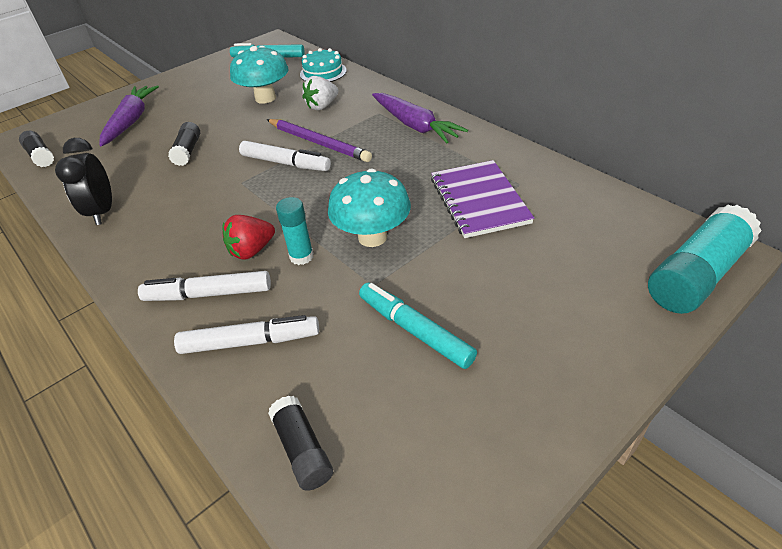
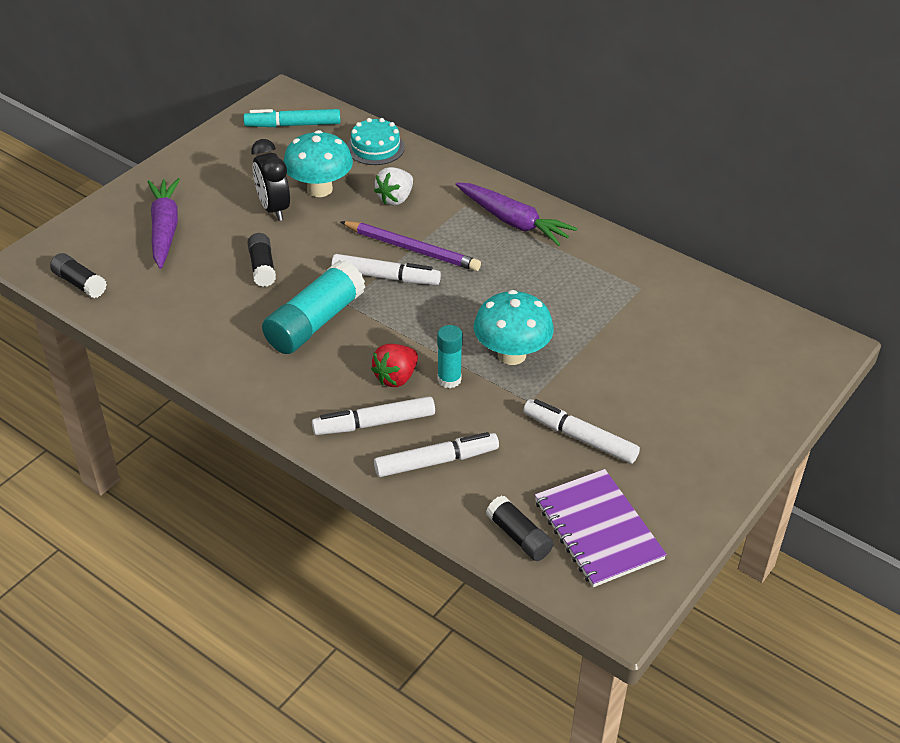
camera: 15 degrees left, 0 degrees up
(102, 212) = (207, 348): black clock -> black clock (274, 209)
(415, 330) = (579, 437): turquoise marker -> white marker
(479, 200) = (605, 309): purple notebook -> purple notebook (598, 530)
(696, 275) = (809, 368): turquoise glue stick -> turquoise glue stick (315, 322)

